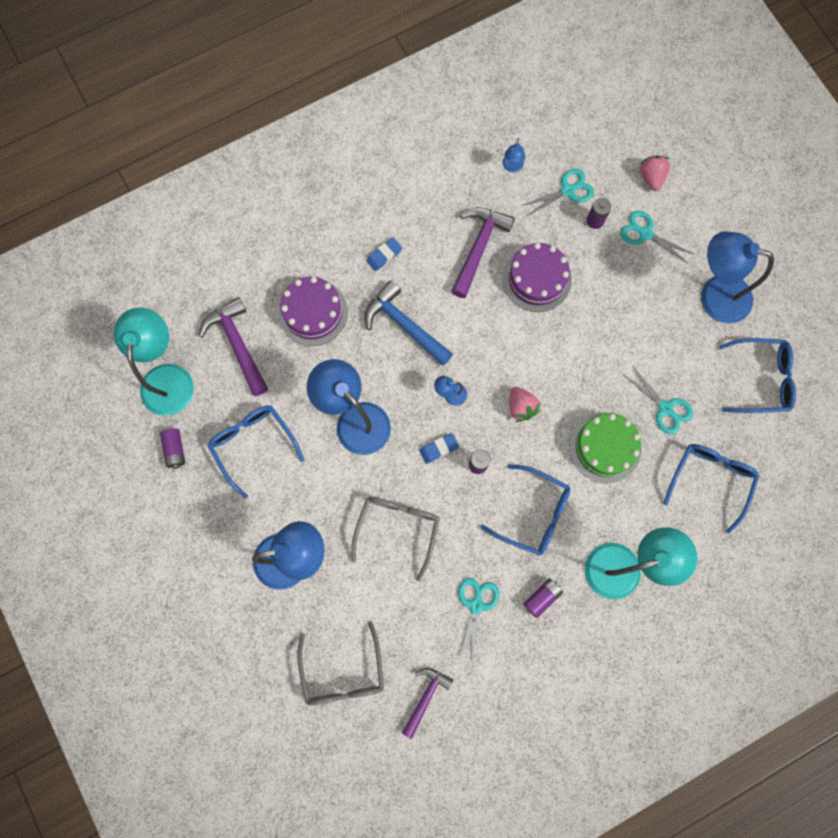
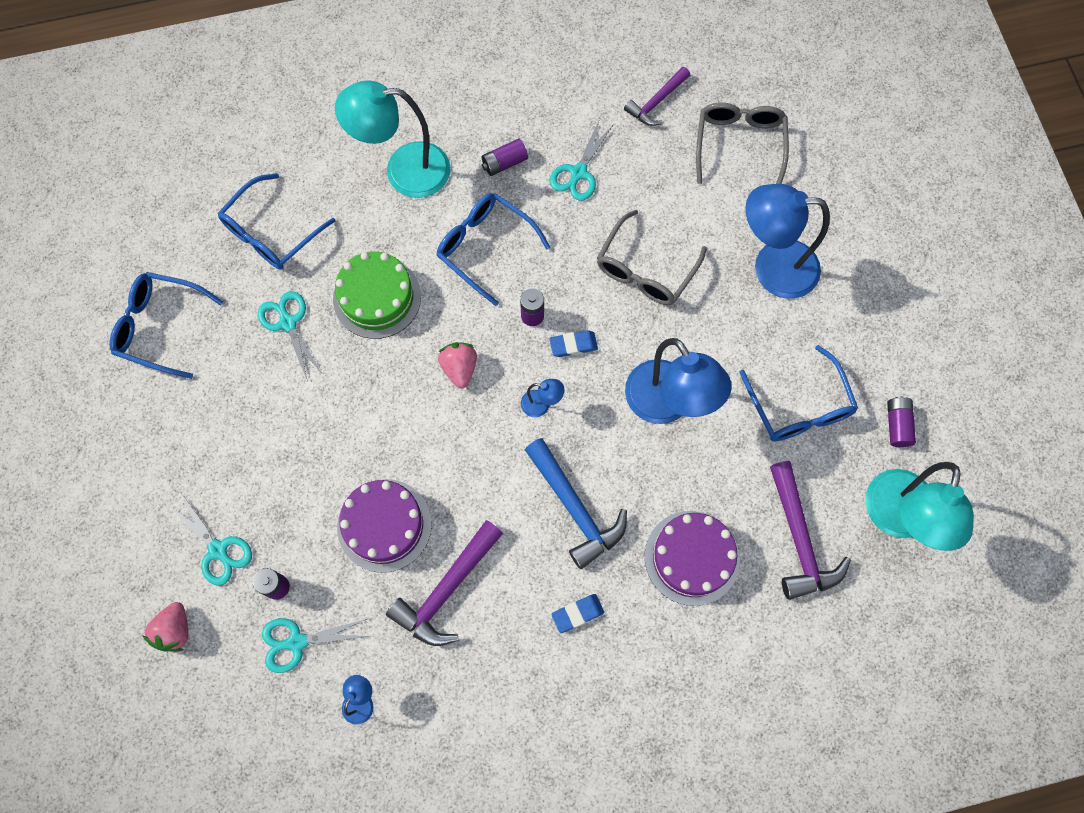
camera: 165 degrees left, 5 degrees down
(714, 295) = (167, 443): blue lamp -> none

